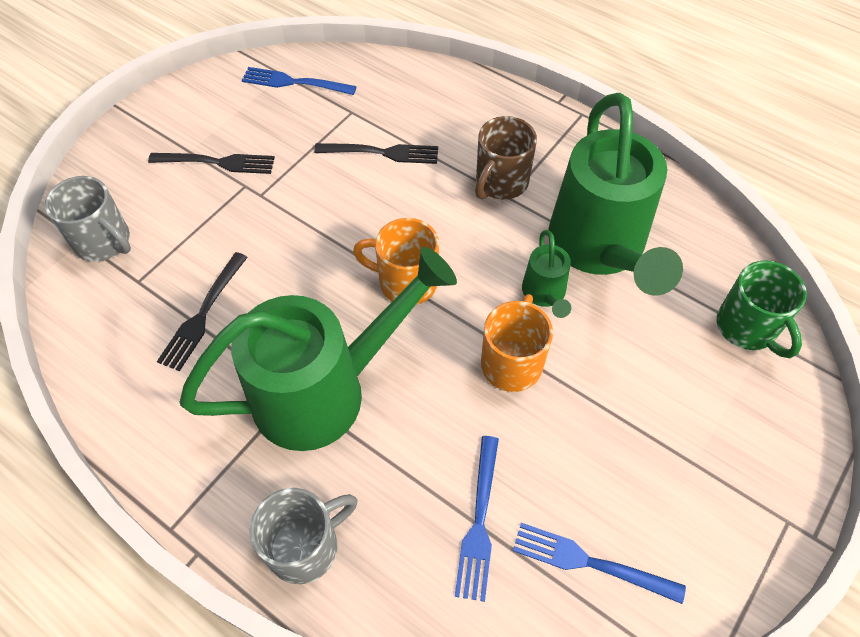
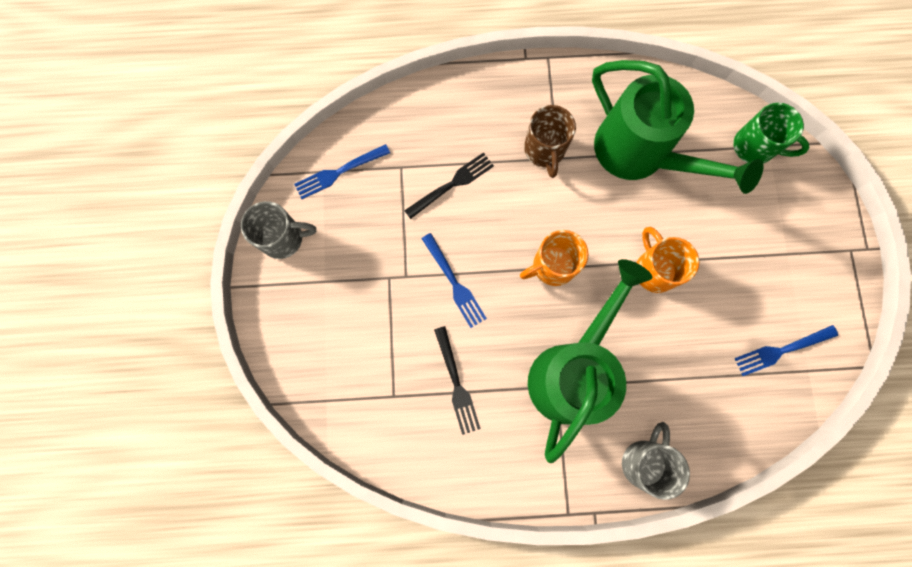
camera: 40 degrees left, 20 degrees up
(104, 242) = (343, 389): grey mug -> grey mug (283, 238)
(217, 162) = (353, 275): black fork -> none
(479, 521) = (714, 374): blue fork -> blue fork (454, 283)
(545, 294) = (635, 211): green watering can -> none

